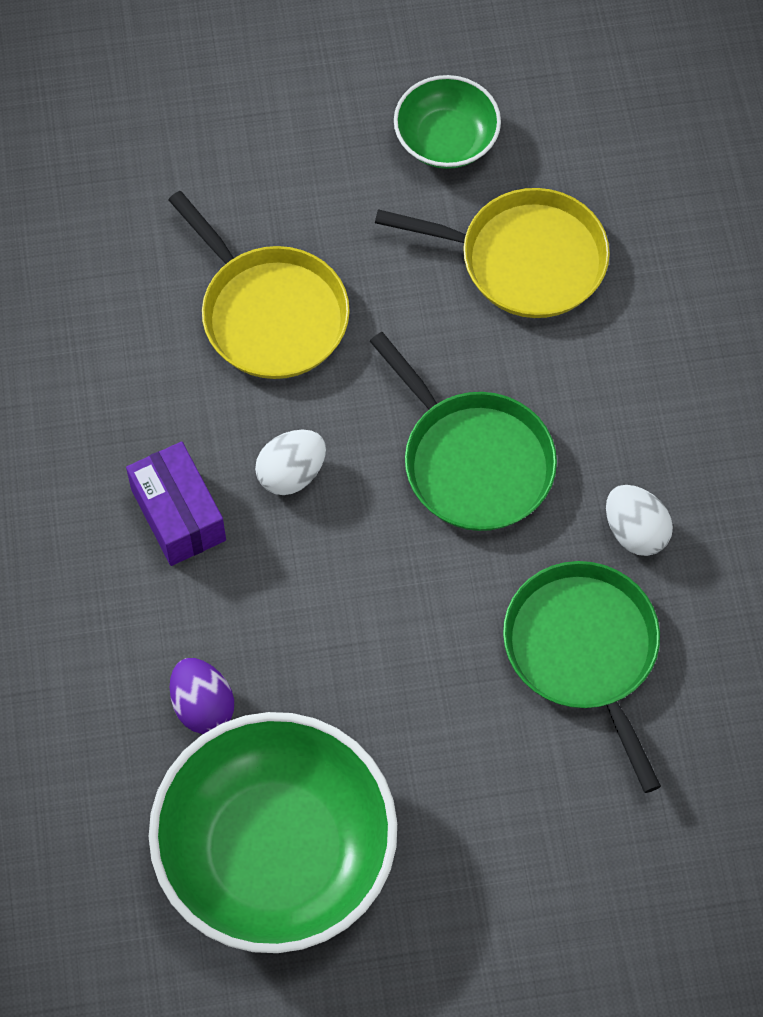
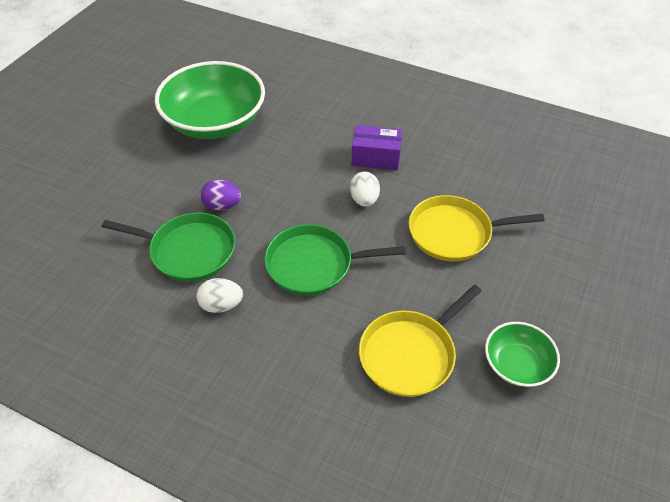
camera: 125 degrees right, 15 degrees down
(203, 706) = (289, 128): purple egg -> purple egg (222, 205)

